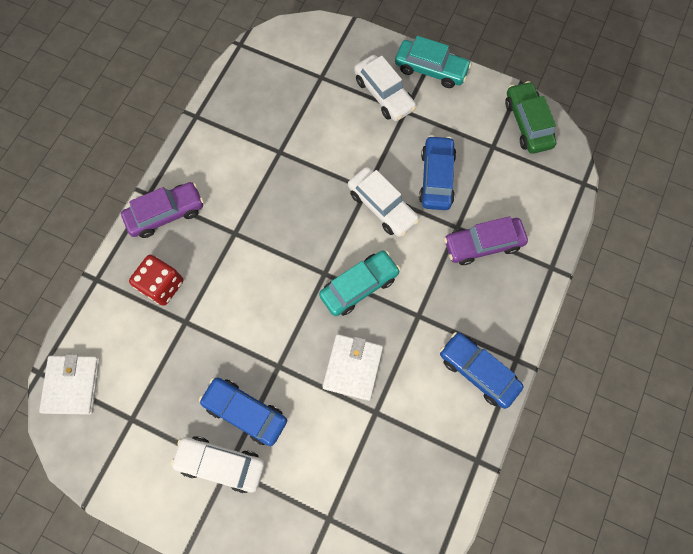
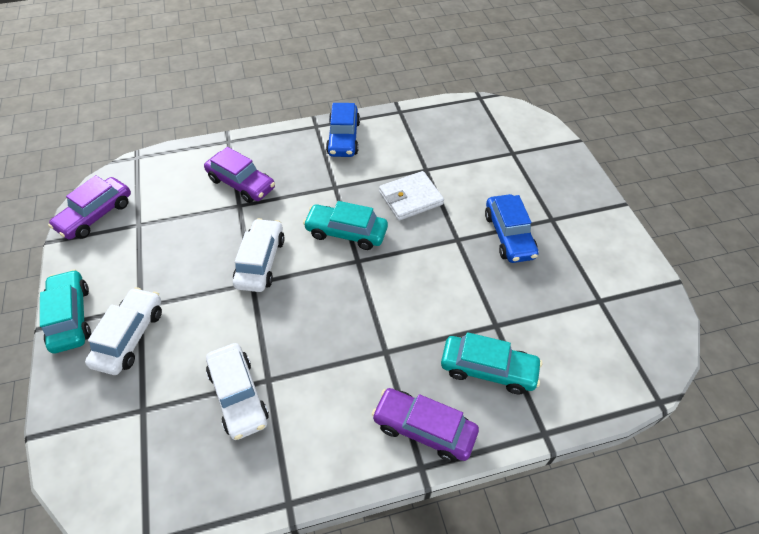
camera: 130 degrees left, 20 degrees down
(72, 385) = (634, 365): white wallet -> none
(162, 285) = (488, 369): red dice -> turquoise car
(221, 463) = (554, 224): white car -> white car (238, 396)
(436, 178) = (201, 242): blue car -> none
(527, 123) = (95, 215): green car -> purple car

